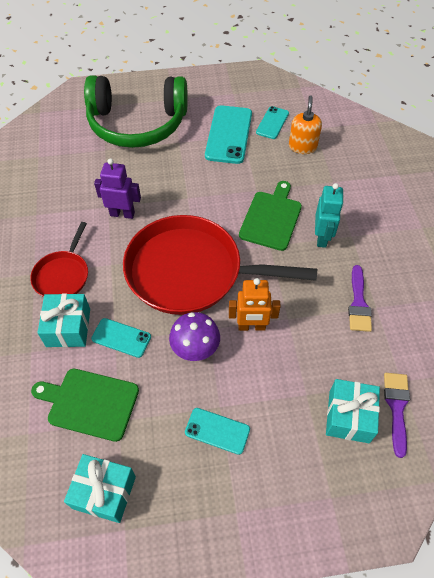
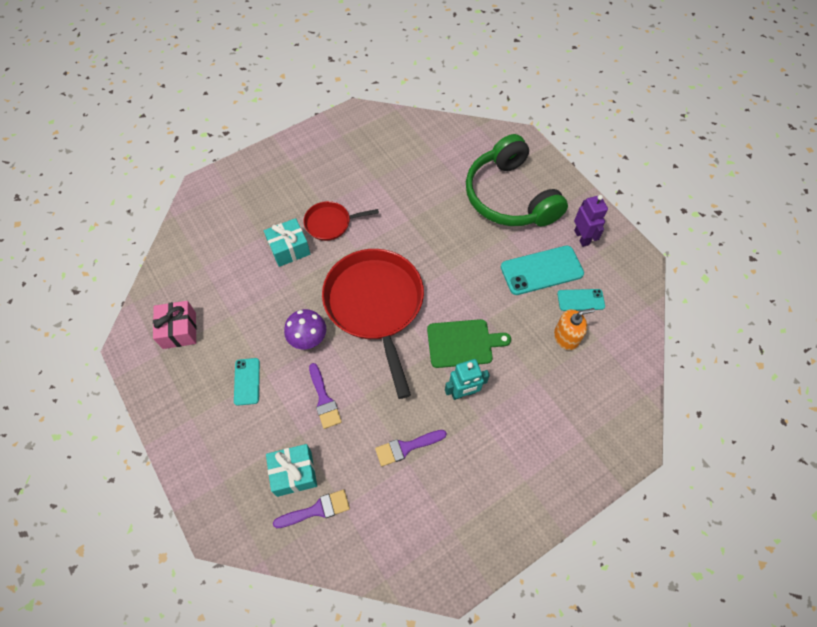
camera: 65 degrees right, 5 degrees up
(90, 403) = (237, 291): green cutting board -> none
(104, 492) = (179, 330): turquoise gift -> pink gift
(121, 338) = (295, 285): turquoise phone -> none
(122, 214) = (407, 232): purple robot -> purple robot (582, 237)
(251, 326) = (344, 370): orange robot -> none
(276, 358) = (324, 399): none -> purple brush

